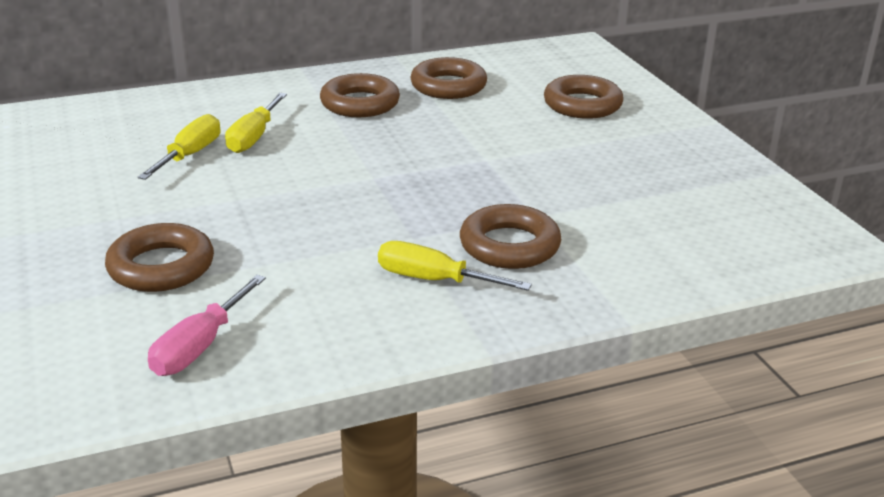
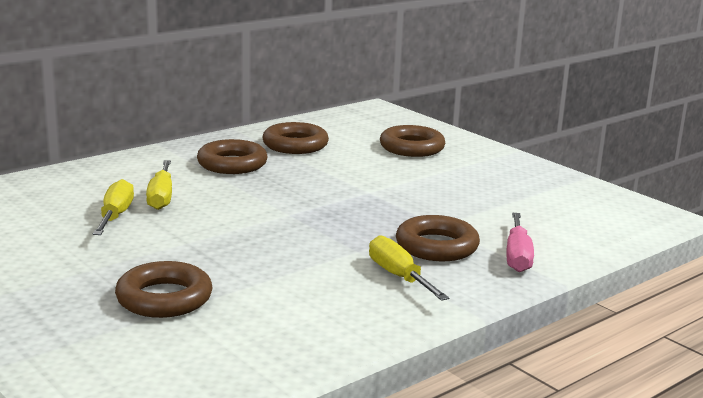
camera: 20 degrees left, 10 degrees down
(199, 346) = (249, 348): pink screwdriver -> pink screwdriver (517, 256)
(434, 280) = (399, 276): yellow screwdriver -> yellow screwdriver turned 60 degrees clockwise

